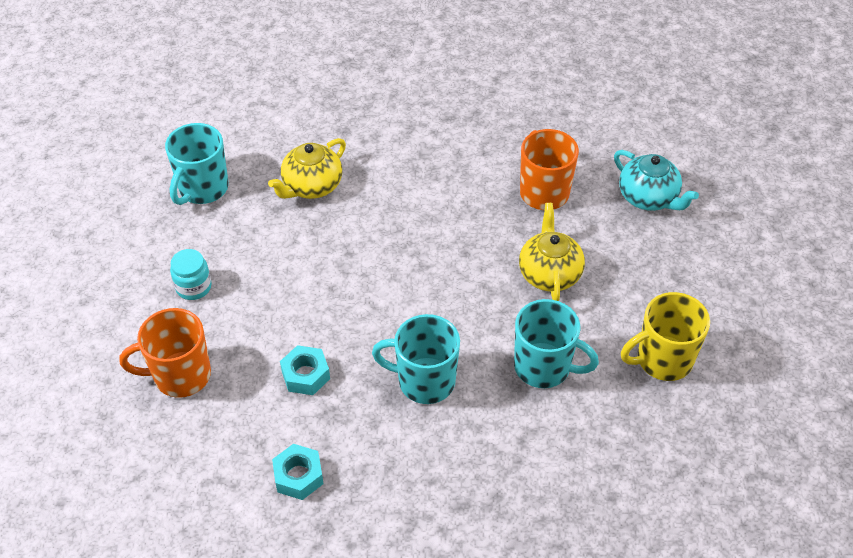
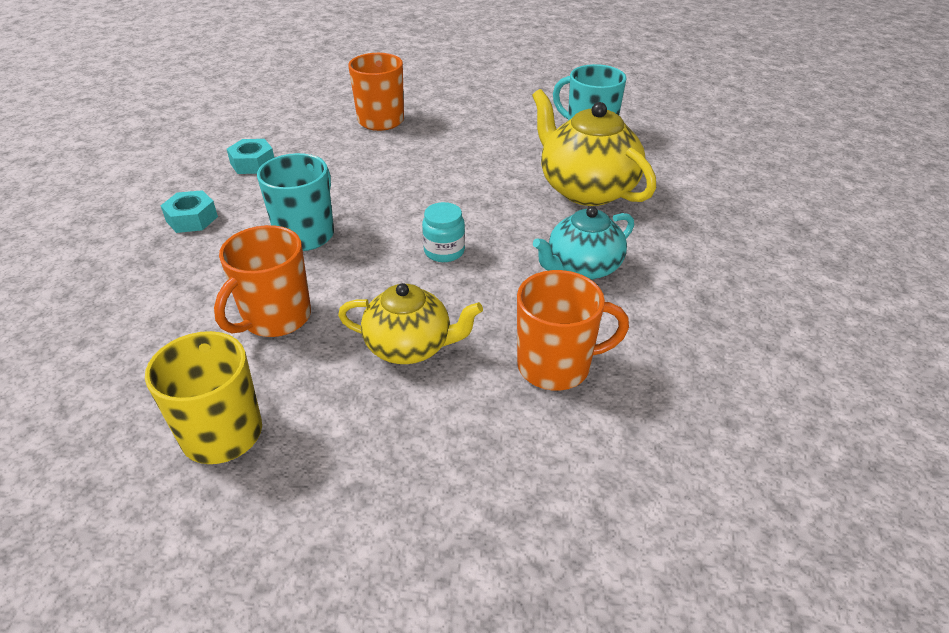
camera: 100 degrees right, 10 degrees down
(193, 287) = (471, 127): turquoise jar -> turquoise jar (444, 251)
(305, 375) = (350, 172): turquoise nut -> turquoise nut (192, 219)
(311, 186) = (586, 189): yellow teapot -> yellow teapot, size x1.52
(544, 367) = (275, 318): turquoise mug -> orange mug
(648, 198) = (527, 492): turquoise teapot -> turquoise teapot (582, 267)

